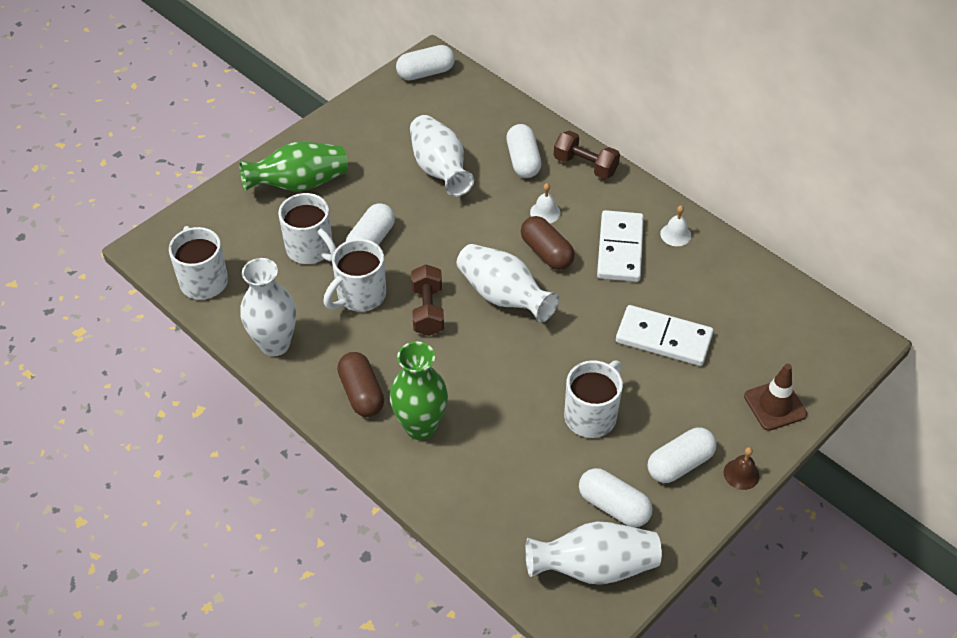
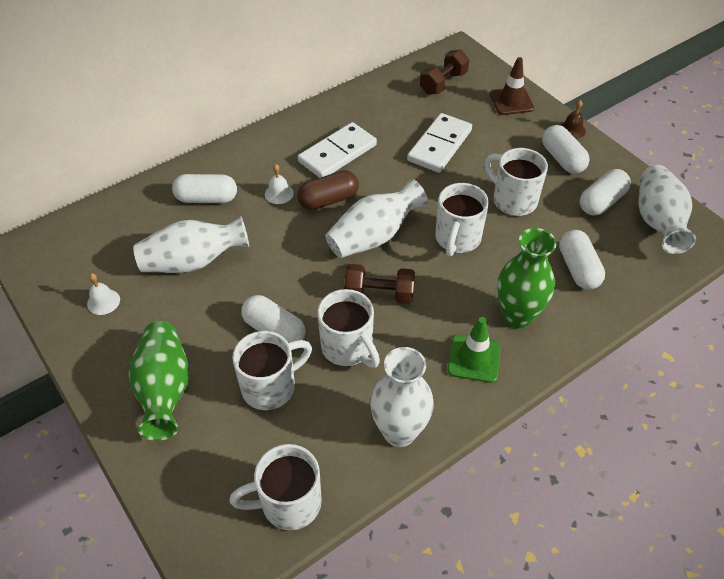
camera: 80 degrees left, 0 degrees up
(361, 393) = (474, 358): brown capsule -> green traffic cone
(426, 73) = (41, 256): white capsule -> white capsule (578, 269)
(517, 367) = (457, 239): none -> white mug
(585, 166) = (230, 158): brown dumbbell -> brown dumbbell (443, 83)
(620, 249) = (337, 153): white domino -> white domino turned 60 degrees counterclockwise
(675, 234) = (330, 119): white bell -> white bell (103, 301)

